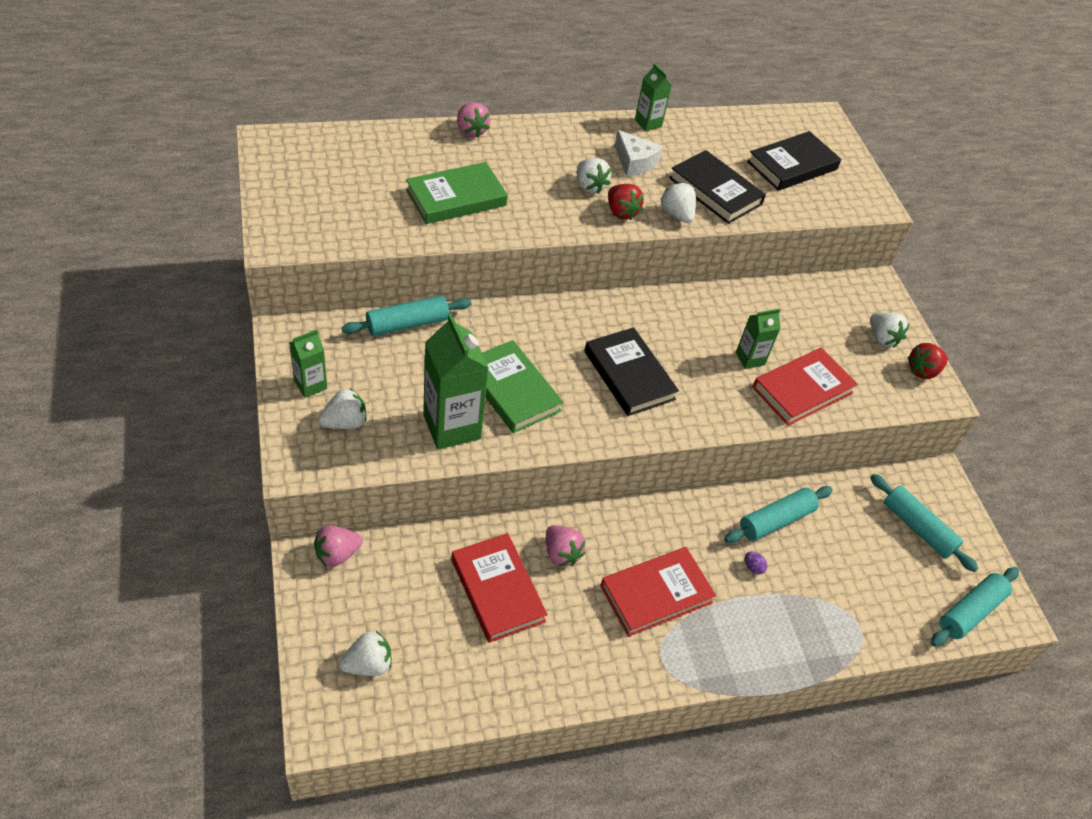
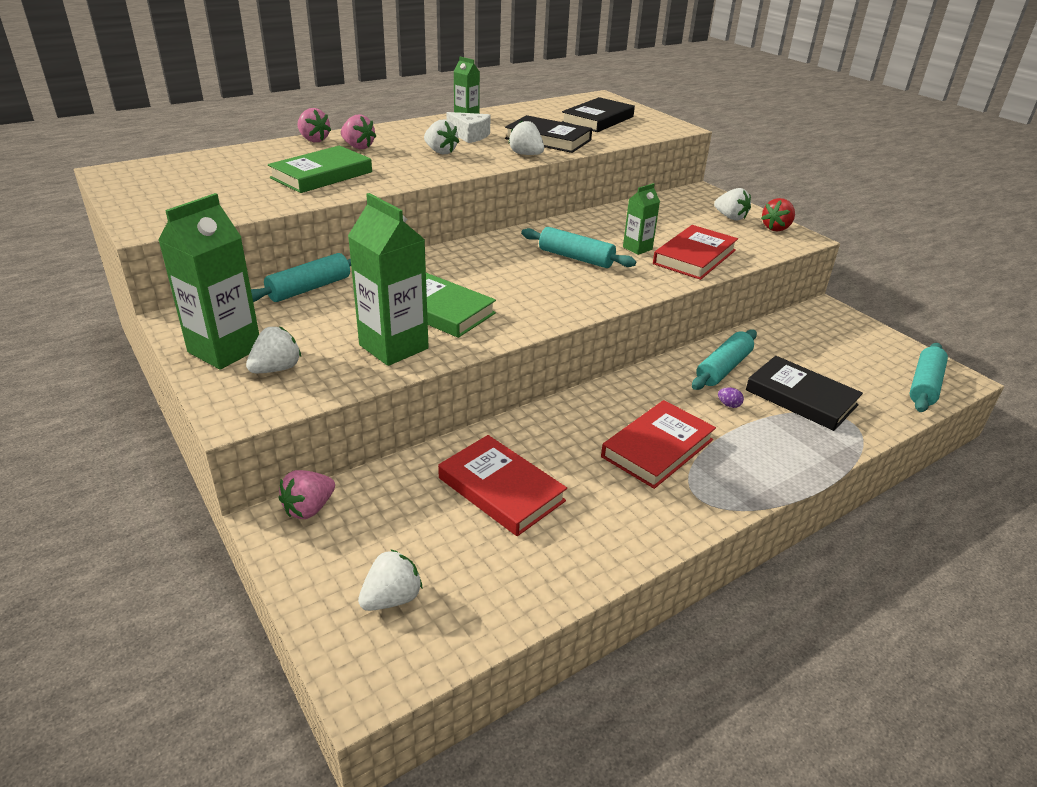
camera: 15 degrees left, 15 degrees down
(310, 385) = (225, 350): green carton -> green carton, size x1.84
(561, 553) = (548, 443): pink strawberry -> pink strawberry (358, 147)
(621, 212) = (478, 160): red strawberry -> none
(629, 375) = (542, 278): black book -> black book (801, 398)
(917, 528) = (838, 344): turquoise rolling pin -> turquoise rolling pin (576, 258)

